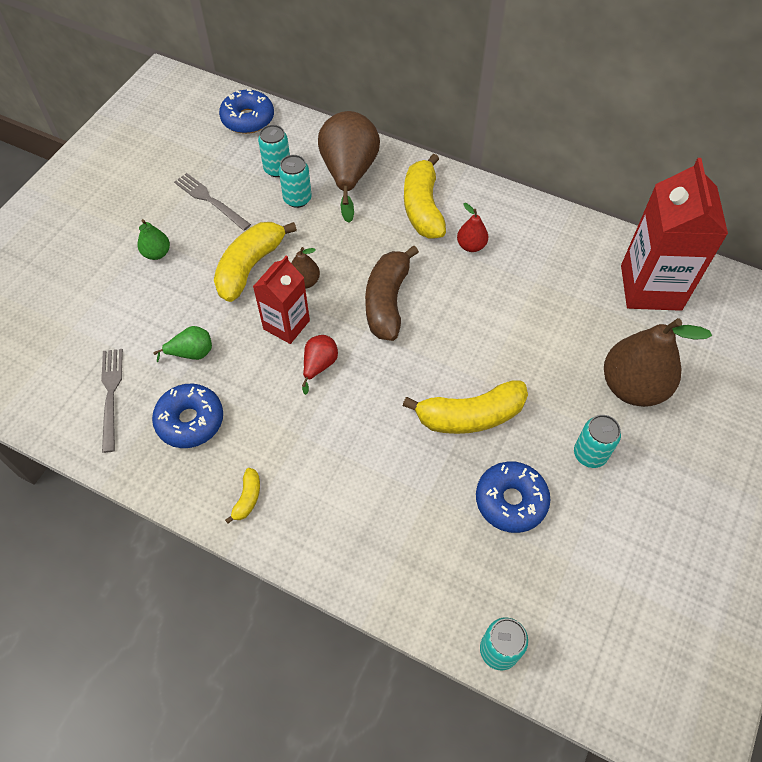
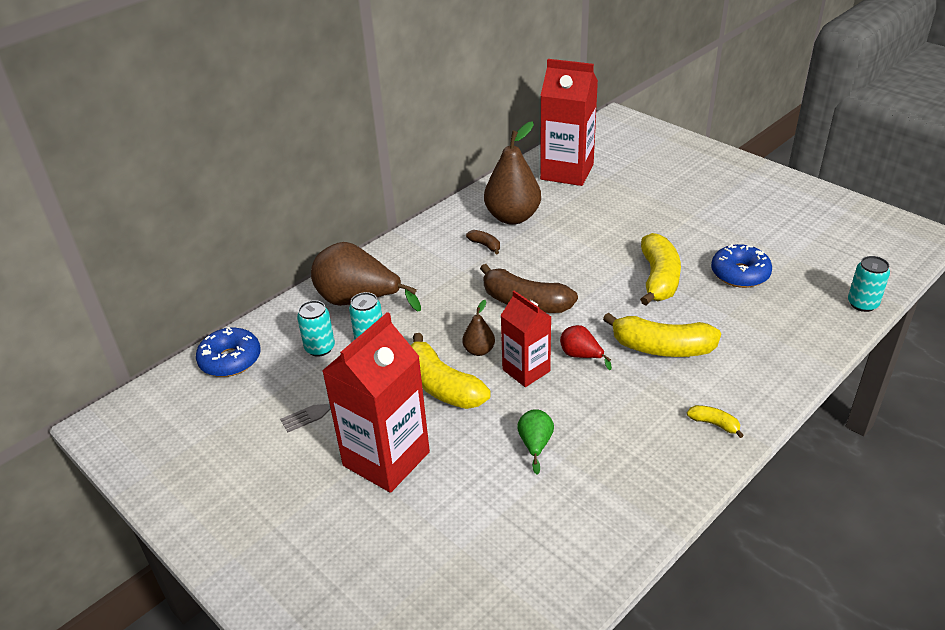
camera: 70 degrees left, 20 degrees down
(111, 395) = (568, 518): grey fork -> none
(157, 253) = (386, 459): green pear -> red carton
(190, 421) = (618, 455): blue donut -> none
(423, 207) = (427, 263): yellow banana -> yellow banana (662, 348)
(471, 246) = (485, 245): red pear -> brown banana
(590, 454) = (706, 230): turquoise can -> none
(632, 386) = (653, 199): brown pear -> brown pear (513, 217)

